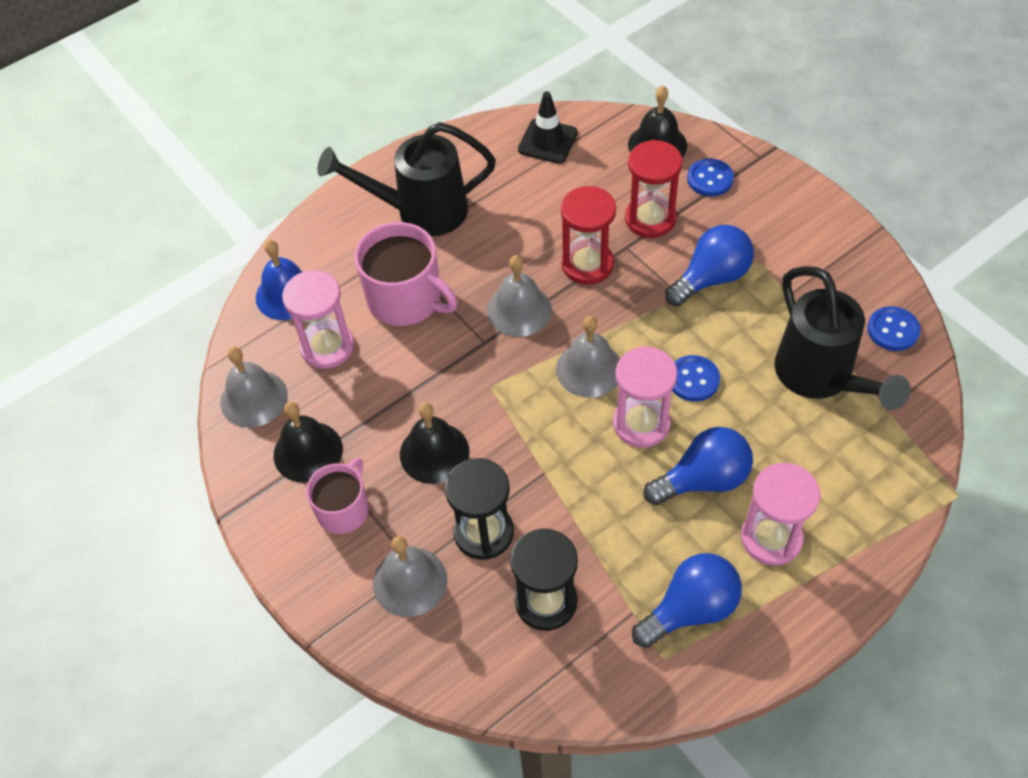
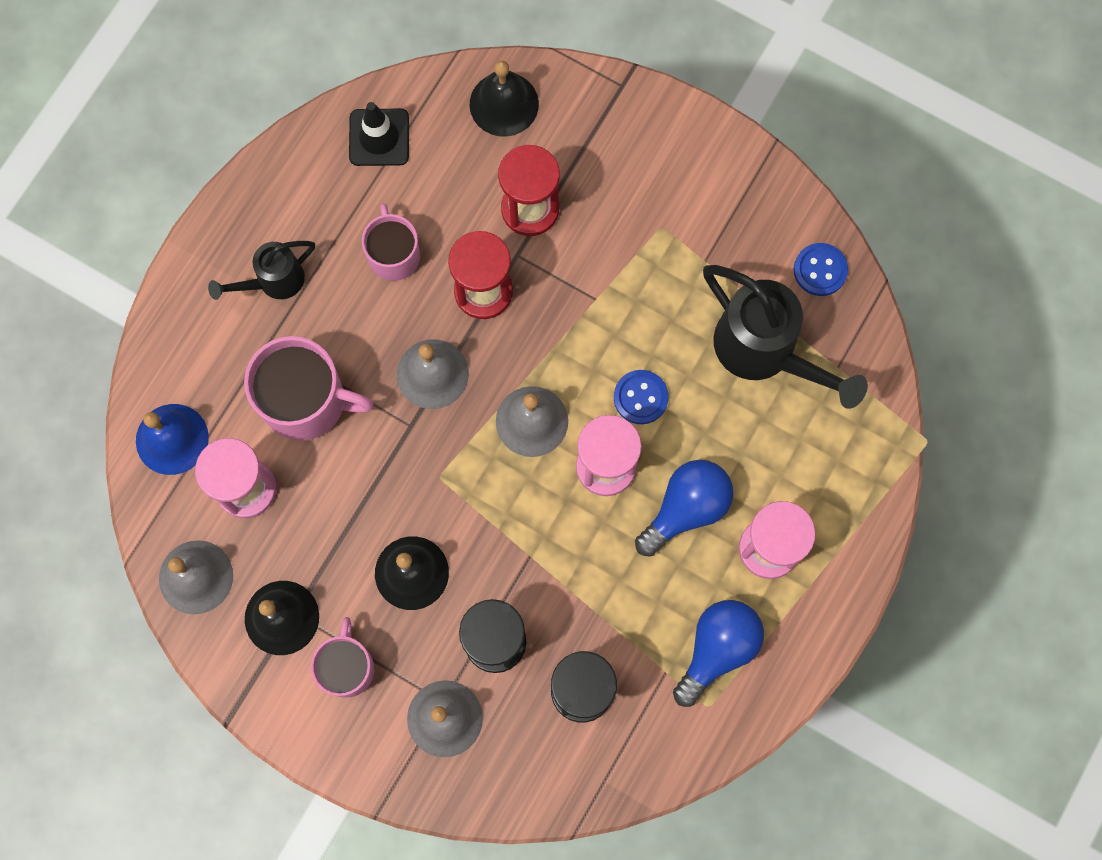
camera: 25 degrees left, 20 degrees up
(420, 211) = (274, 281): black watering can -> black watering can, size x0.57
(524, 220) = (394, 255): none -> pink mug
(710, 179) = (577, 134): blue button -> none
(711, 278) = (619, 266): blue light bulb -> none

